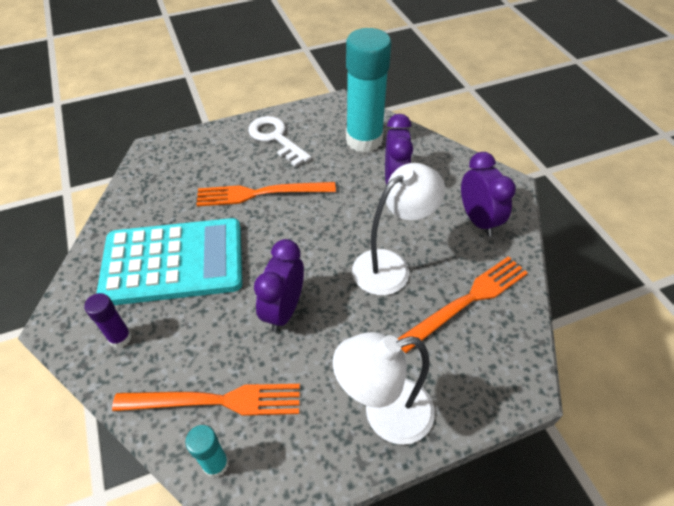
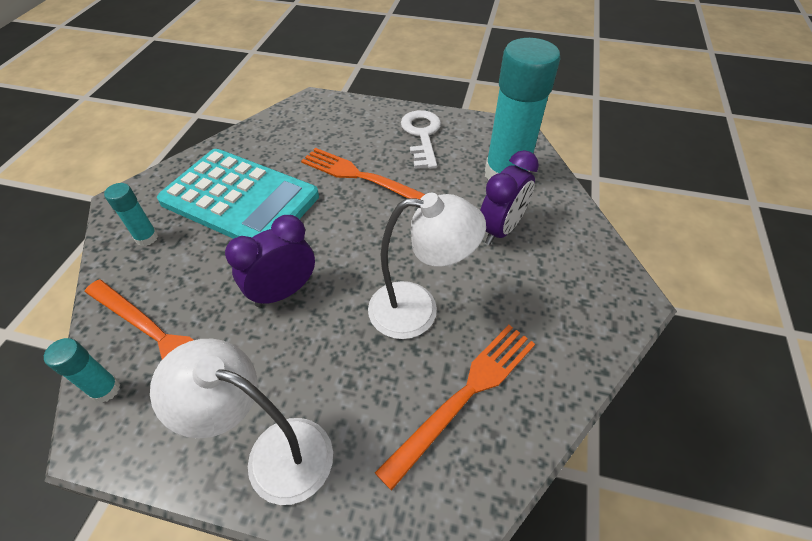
camera: 35 degrees right, 0 degrees up
(120, 338) = (147, 238): purple glue stick -> turquoise glue stick
(467, 301) = (465, 395): orange fork -> orange fork turned 45 degrees counterclockwise
(478, 220) = (558, 317): purple clock -> none

